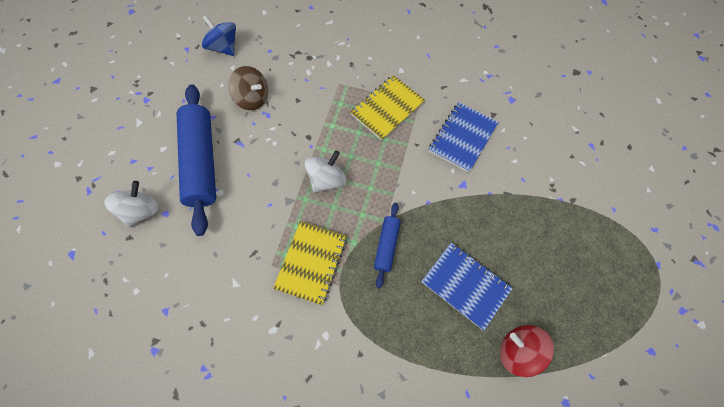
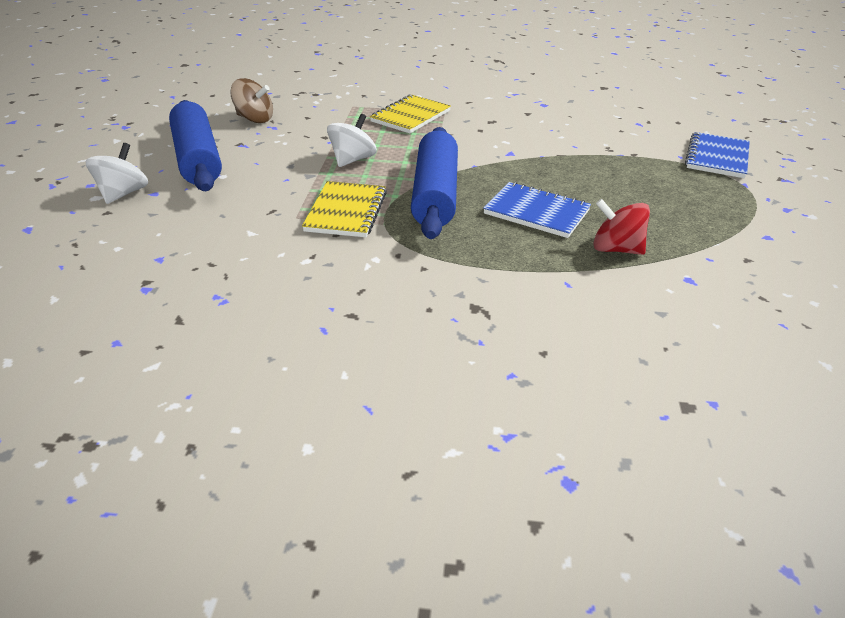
camera: 10 degrees left, 30 degrees down
(224, 47) = (216, 93): blue spinning top -> none
(386, 246) = (435, 195): blue rolling pin -> blue rolling pin, size x2.01
(462, 138) = (499, 127): blue notebook -> blue notebook (717, 157)

